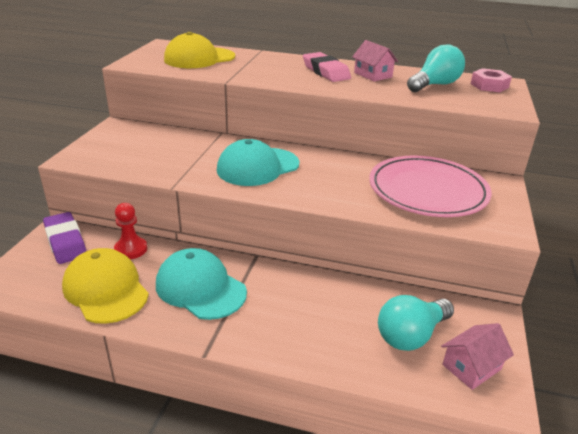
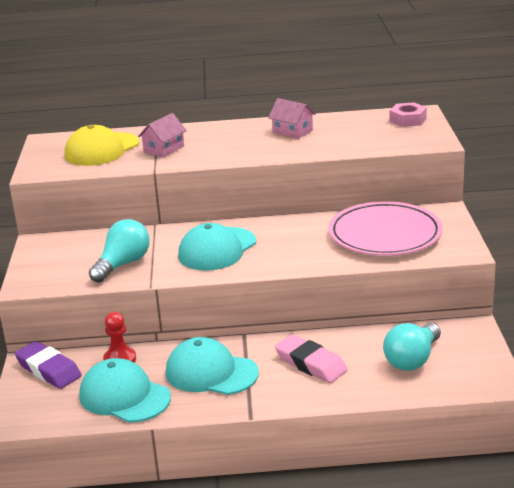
camera: 15 degrees left, 5 degrees down
(106, 289) = (124, 396): yellow cap -> turquoise cap
(325, 72) = (244, 138): pink eraser -> pink eraser (310, 364)
(434, 85) = (357, 130): turquoise light bulb -> turquoise light bulb (123, 264)
(471, 367) = (468, 368): pink house -> pink house (164, 149)

